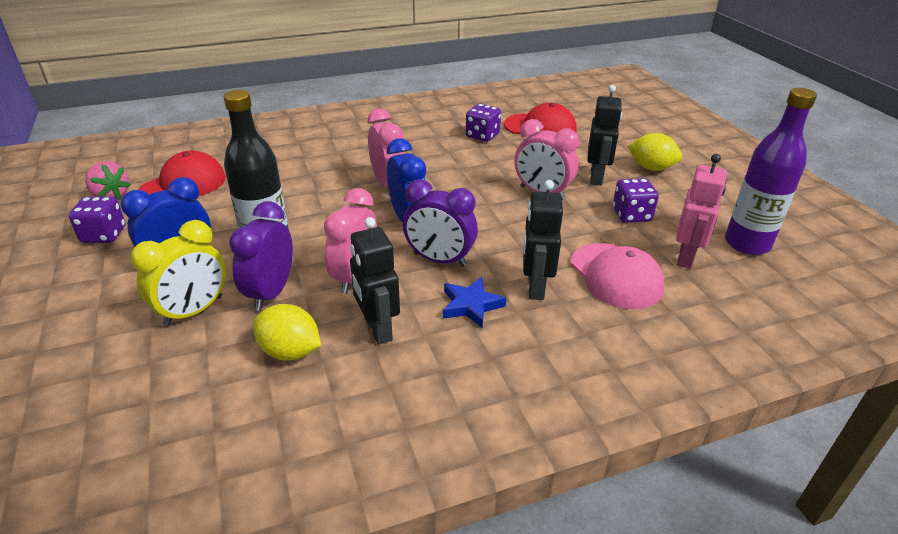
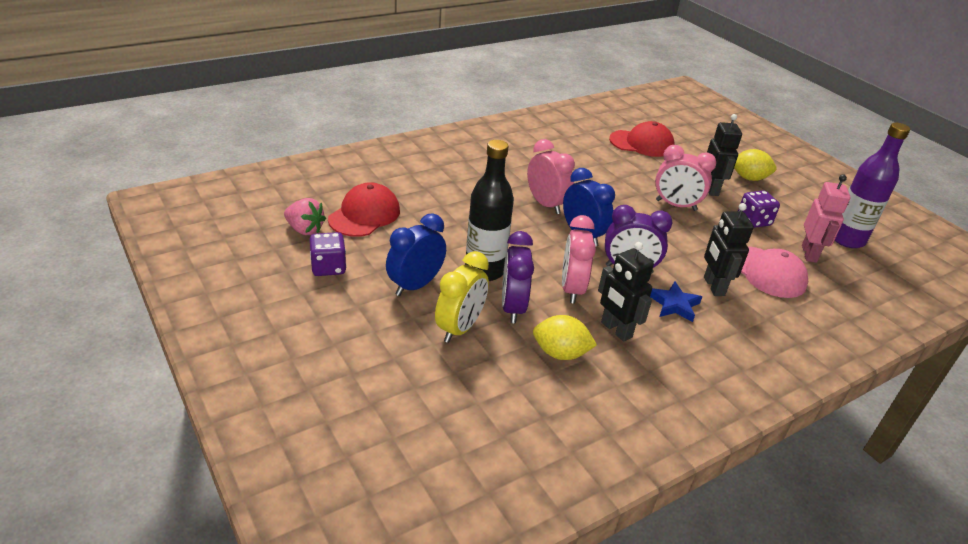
camera: 15 degrees left, 0 degrees up
(482, 135) = (598, 153): purple dice -> none

